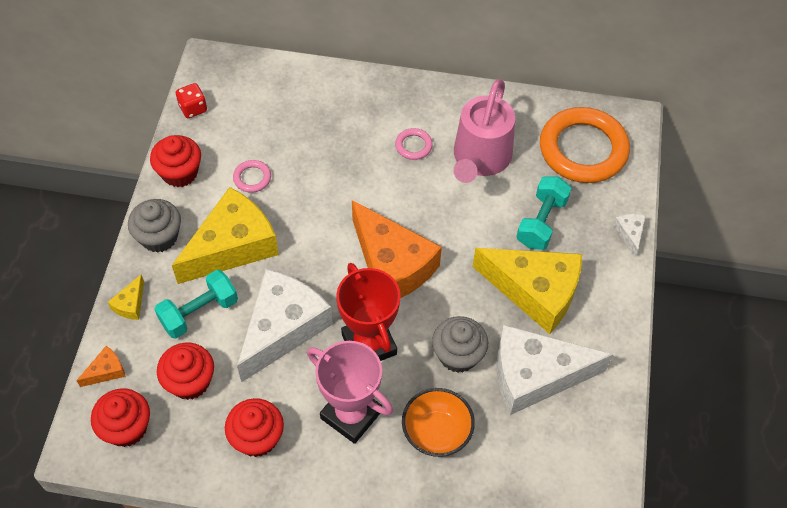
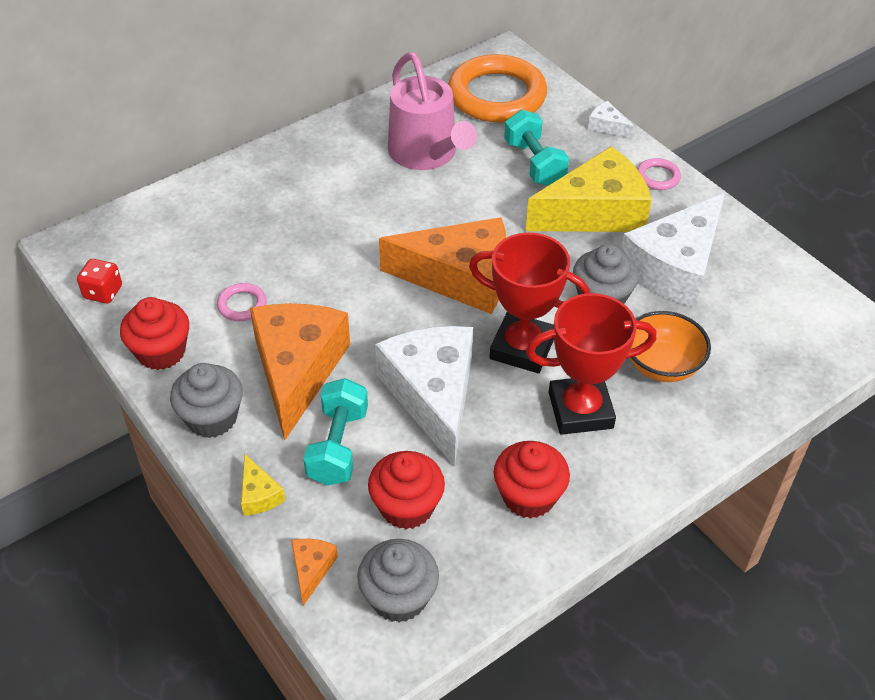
camera: 45 degrees left, 10 degrees down
(127, 428) = (399, 597): red cupcake -> grey cupcake
(232, 246) = (297, 370): yellow cheese -> orange cheese
(351, 414) = (580, 410): pink trophy -> red trophy
(413, 146) = (358, 182): pink ring -> pink ring (658, 177)

